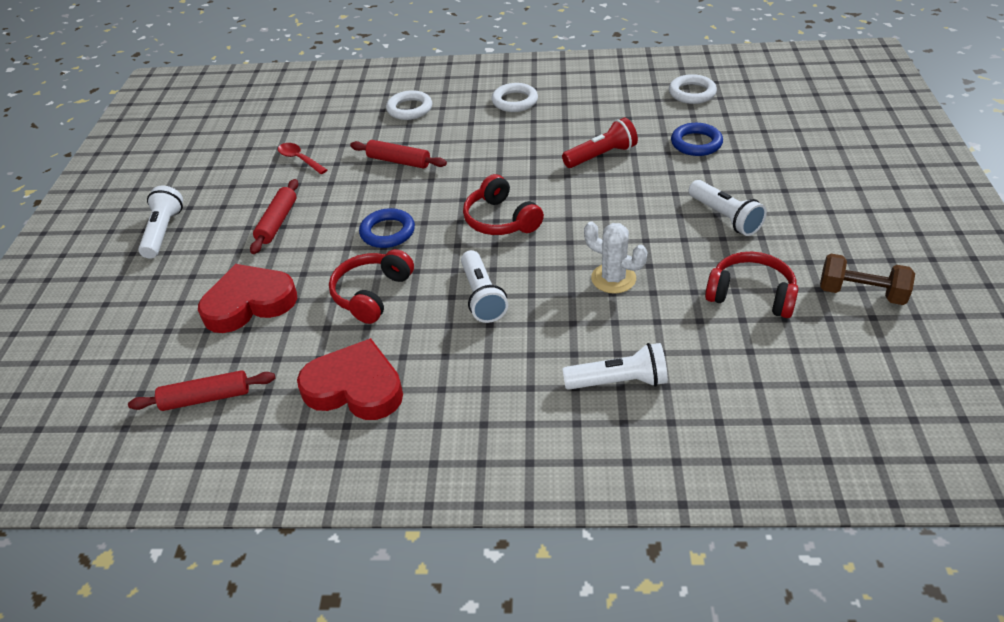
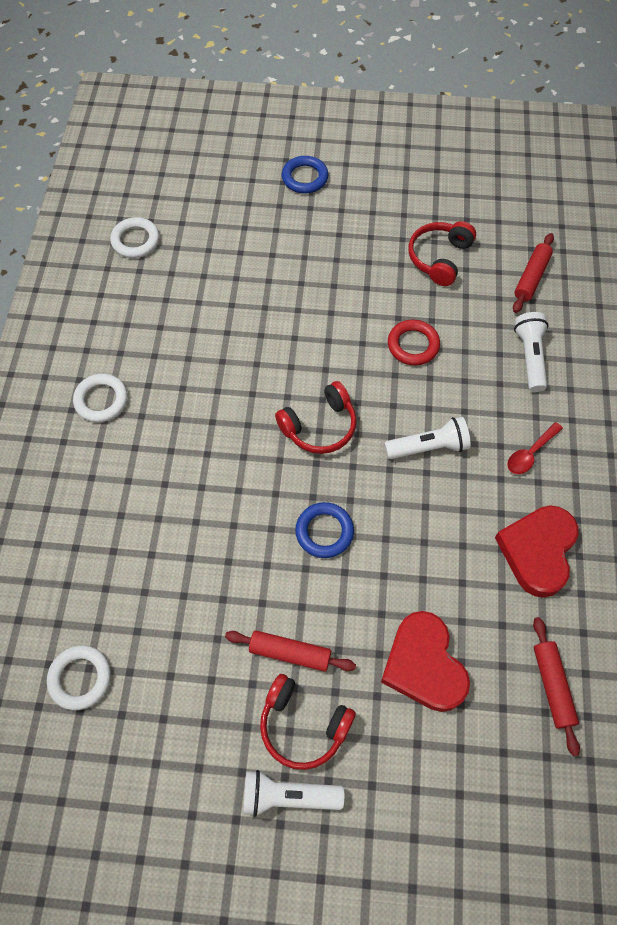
camera: 90 degrees left, 20 degrees up
(299, 159) = (165, 642): red spoon -> red spoon (530, 453)
(372, 294) = (418, 543): red headphones -> red headphones (303, 725)
(398, 161) = (196, 524): red rolling pin -> red rolling pin (531, 277)
(409, 109) = (83, 514): white ring -> white ring (80, 678)
(601, 155) = (229, 331): red flashlight -> none
(613, 278) = (413, 345): white cactus -> red ring
(696, 143) = (226, 254): blue ring -> blue ring (305, 178)
(725, 217) = (342, 255): white flashlight -> none
(861, 293) = (442, 194): brown dumbbell -> none

